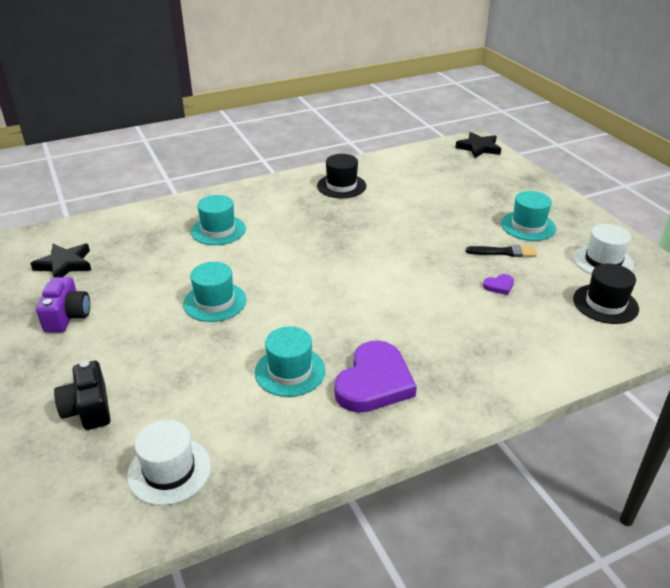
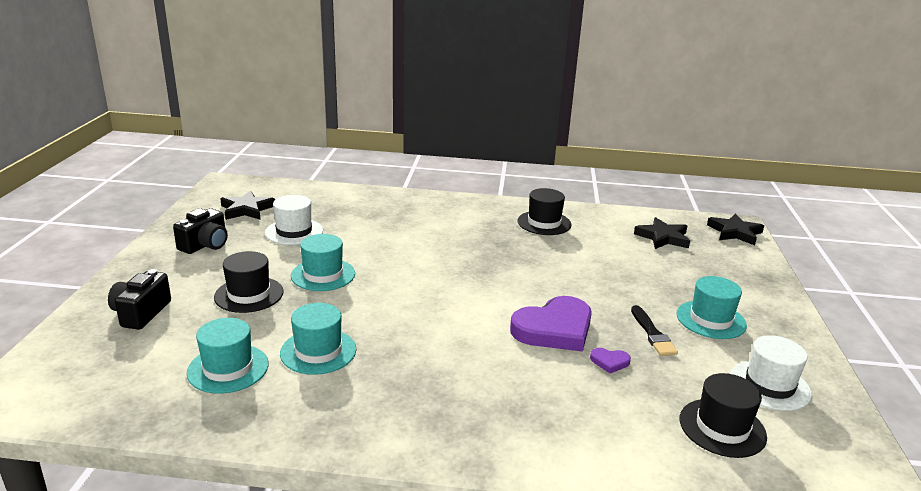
camera: 30 degrees right, 10 degrees down
(67, 316) = (205, 245): purple camera -> black camera
(169, 471) = (138, 382): white hat -> white hat (294, 231)
(170, 347) = (249, 294): none -> black hat
(218, 230) = (391, 223): turquoise hat -> turquoise hat (228, 368)
(374, 382) = (380, 392): purple heart -> purple heart (554, 329)
(437, 169) = (663, 237): none -> black star
(504, 252) = (652, 334): black brush -> black brush turned 45 degrees clockwise

